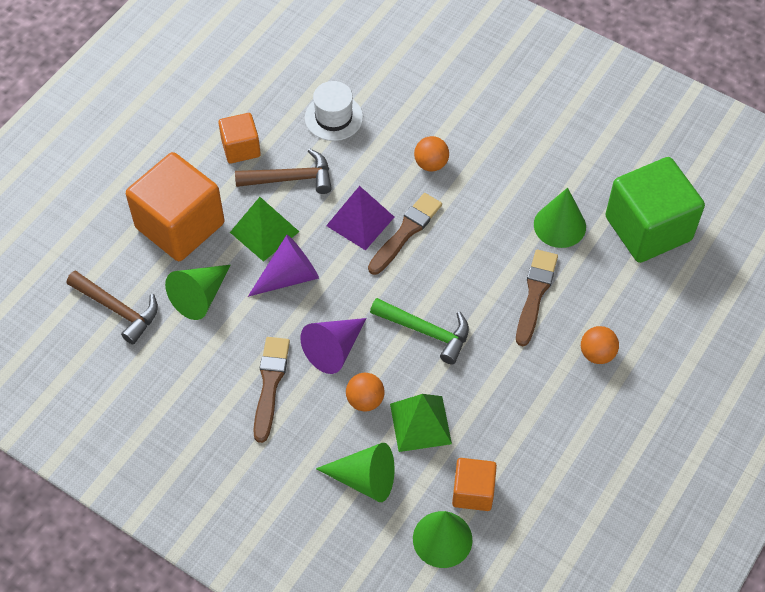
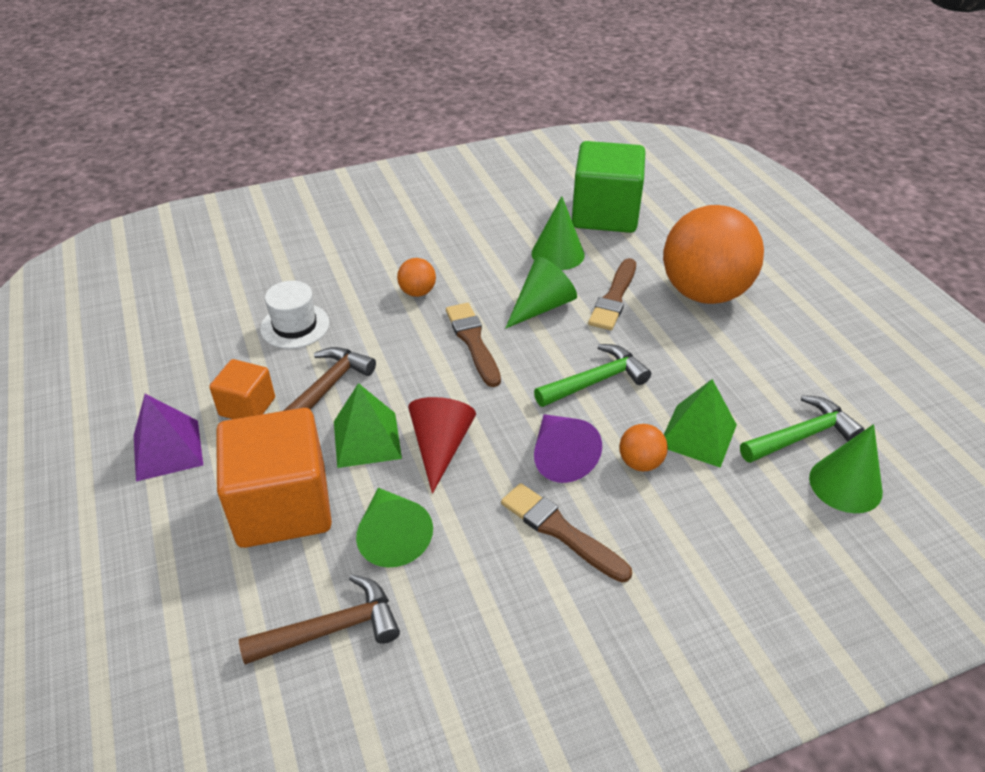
camera: 55 degrees left, 15 degrees down
(289, 276) = (440, 447): purple cone -> red cone
(360, 221) = (429, 365): purple pyramid -> purple pyramid (168, 450)
(364, 479) = (737, 510): green cone -> green cone (541, 307)
(473, 492) = (801, 436): orange cube -> green hammer
(535, 294) = (614, 298): brown brush -> brown brush turned 120 degrees counterclockwise
(597, 354) = (704, 293): orange ball -> orange ball, size x2.47

